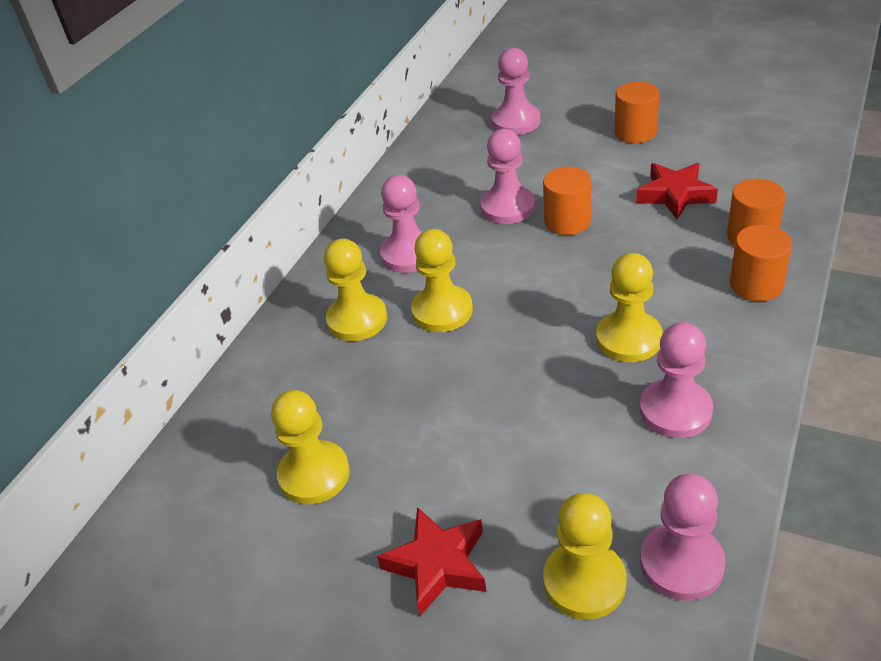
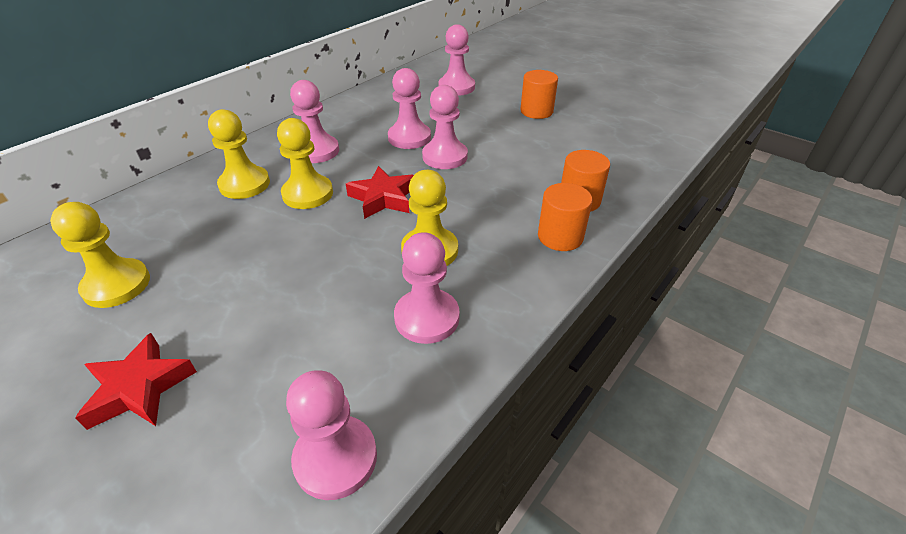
camera: 10 degrees right, 0 degrees up
(567, 221) = (445, 157): orange cylinder -> pink pawn
(584, 582) = (241, 446): yellow pawn -> none
(675, 195) = (538, 158): red star -> red star (383, 198)

